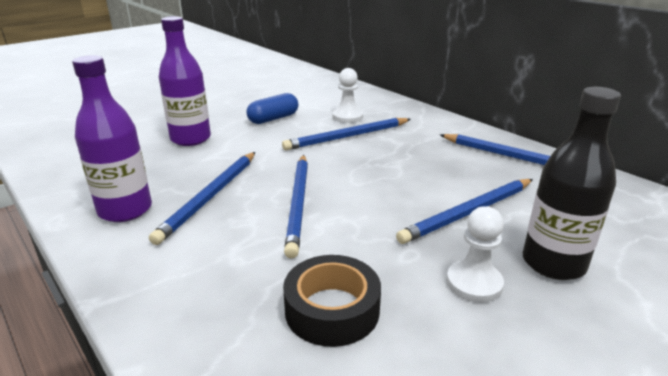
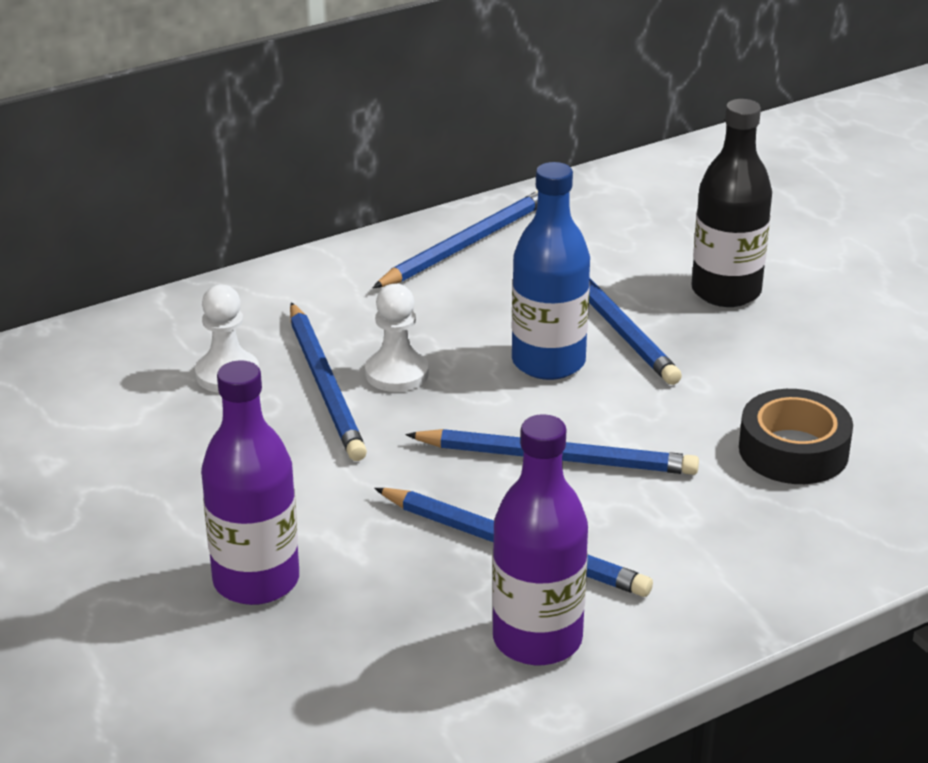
camera: 80 degrees left, 5 degrees up
(273, 119) = (192, 467): blue capsule -> none
(402, 193) = (548, 362): none -> blue bottle
(474, 283) = (756, 350): white pawn -> white pawn (397, 373)

